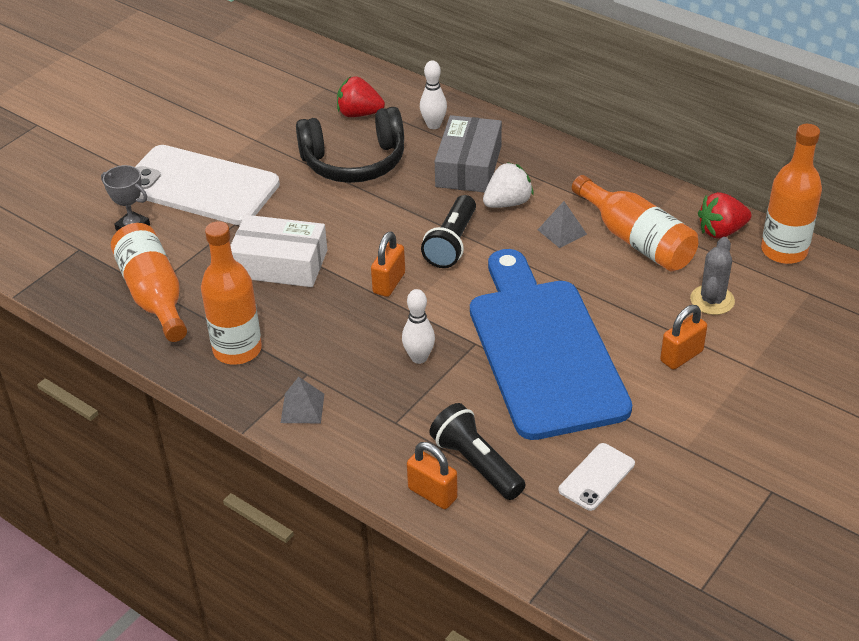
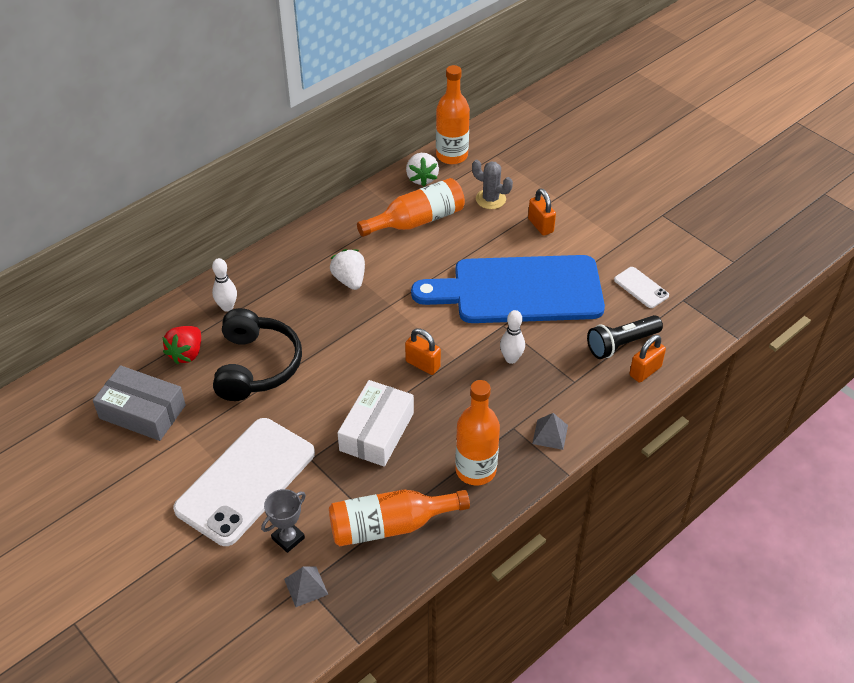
camera: 80 degrees left, 5 degrees up
(451, 243) = (387, 320): black flashlight -> none
(468, 166) = (293, 294): grey box -> grey box (142, 412)
(562, 232) = (394, 257): grey pyramid -> grey pyramid (306, 586)
(721, 231) = (422, 178): red strawberry -> white strawberry

